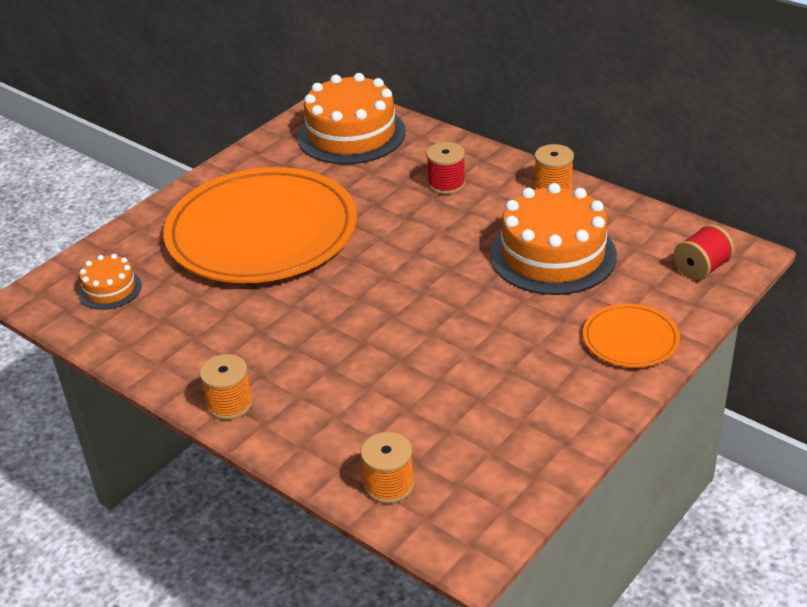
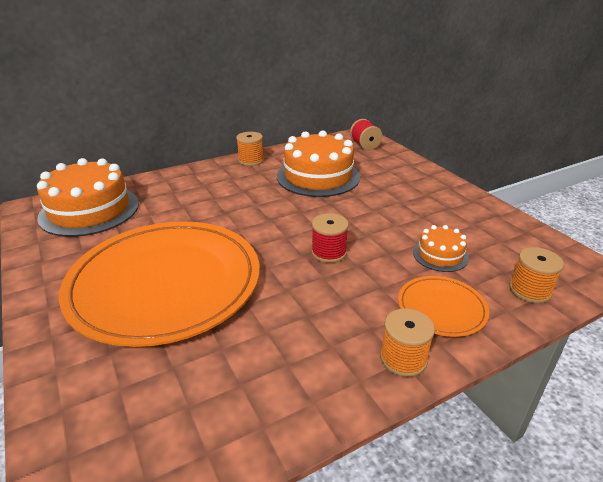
camera: 70 degrees left, 5 degrees down
(110, 289) = (144, 422): orange cake -> orange cake (440, 255)
(446, 184) = (205, 190): red spool -> red spool (329, 252)
(630, 339) = (412, 175): orange plate -> orange plate (441, 308)

